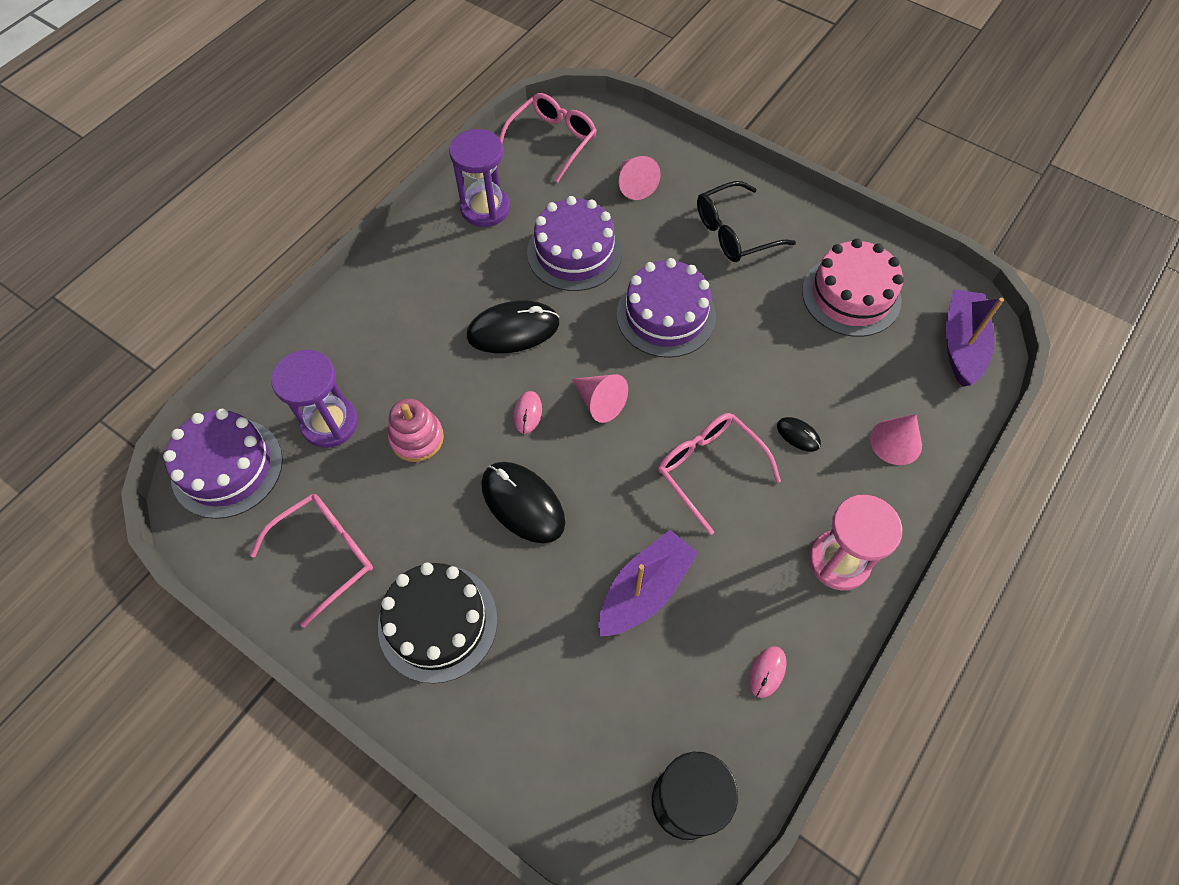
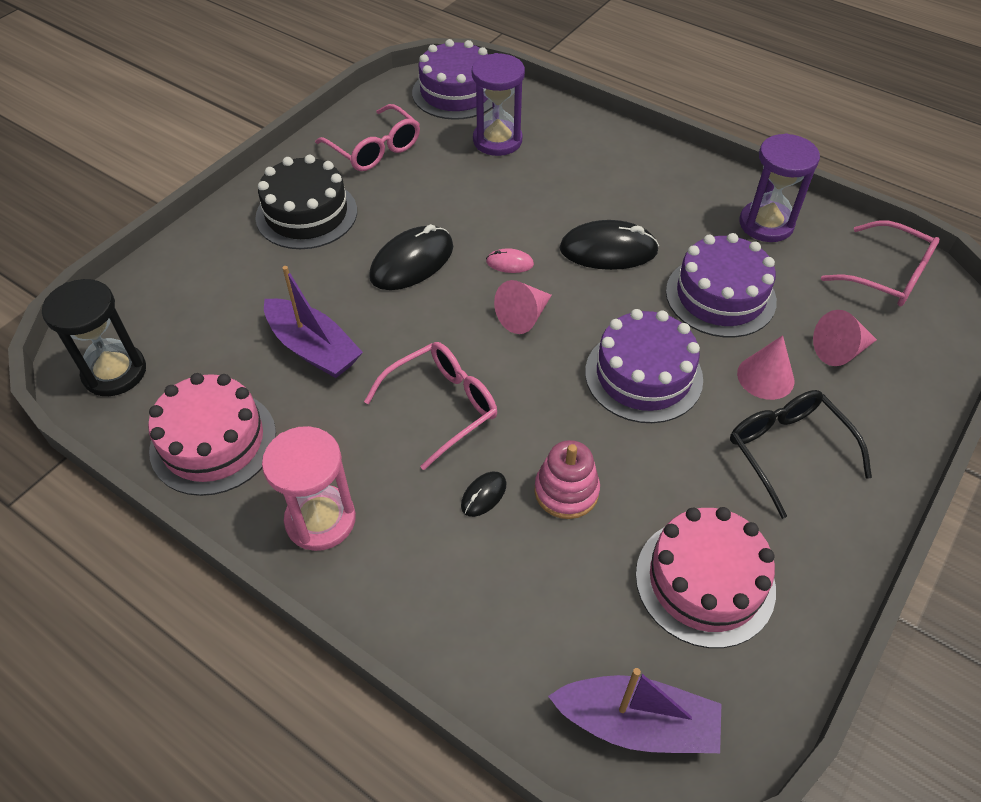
camera: 90 degrees right, 10 degrees down
(417, 438) = (482, 192): pink stacking toy -> pink stacking toy (566, 491)
(513, 330) = (608, 250): black mouse -> black mouse turned 75 degrees counterclockwise
(767, 672) = (213, 442): pink mouse -> pink cake
(896, 442) = (473, 605): pink cone -> pink cone (765, 377)

